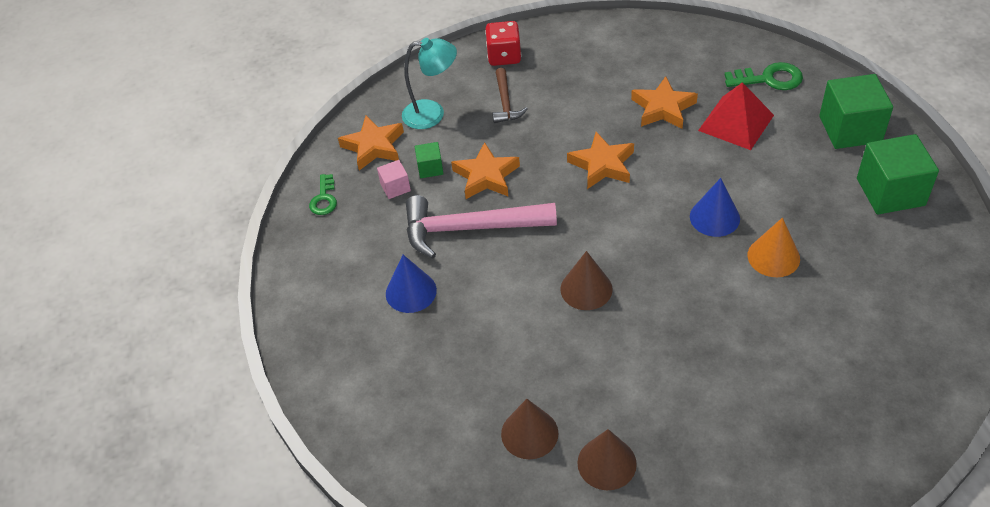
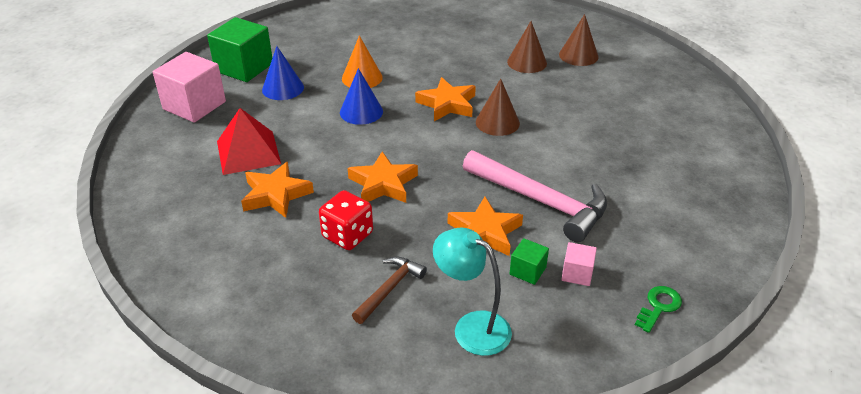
camera: 145 degrees left, 10 degrees down
(373, 146) = (566, 331): orange star -> orange star (447, 104)
(411, 292) = (629, 186): blue cone -> blue cone (283, 88)
(504, 56) = (326, 344): red dice -> red dice (347, 235)
(529, 433) = (611, 83): brown cone -> brown cone (527, 62)
(769, 79) = (170, 165): green key -> none
(850, 129) = (194, 105): green cube -> pink cube

